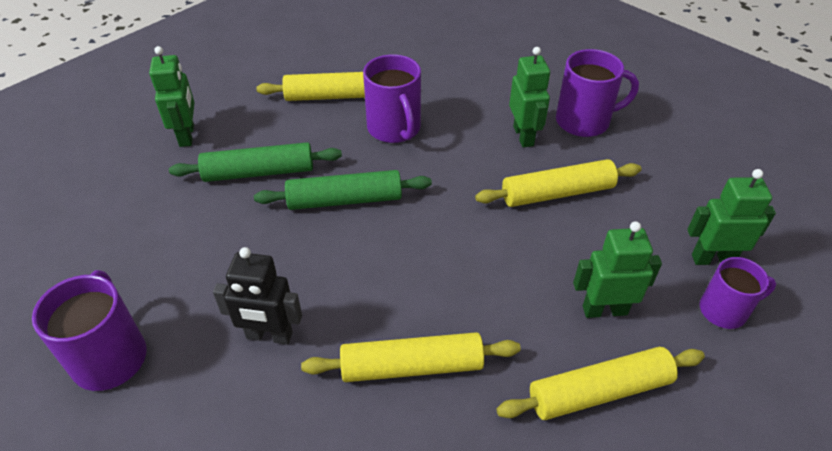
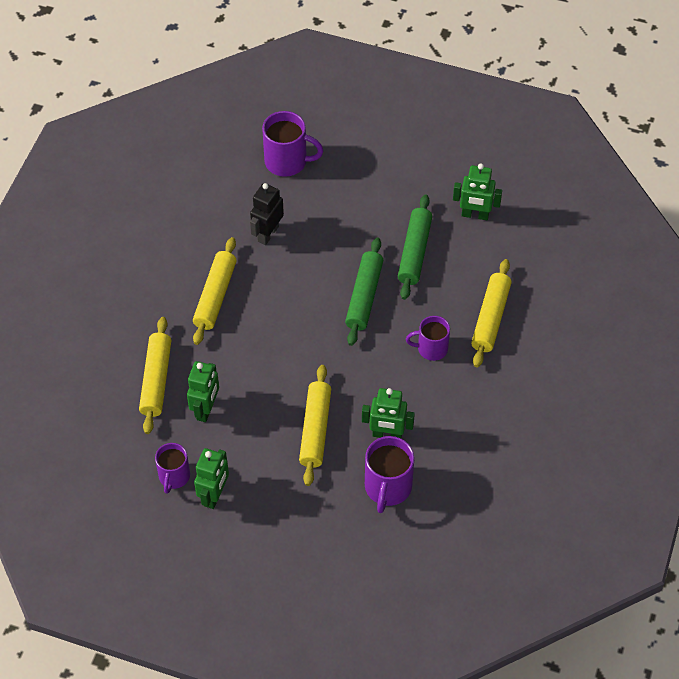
camera: 110 degrees right, 10 degrees up
(394, 129) = (431, 348): purple mug -> purple mug, size x0.66

